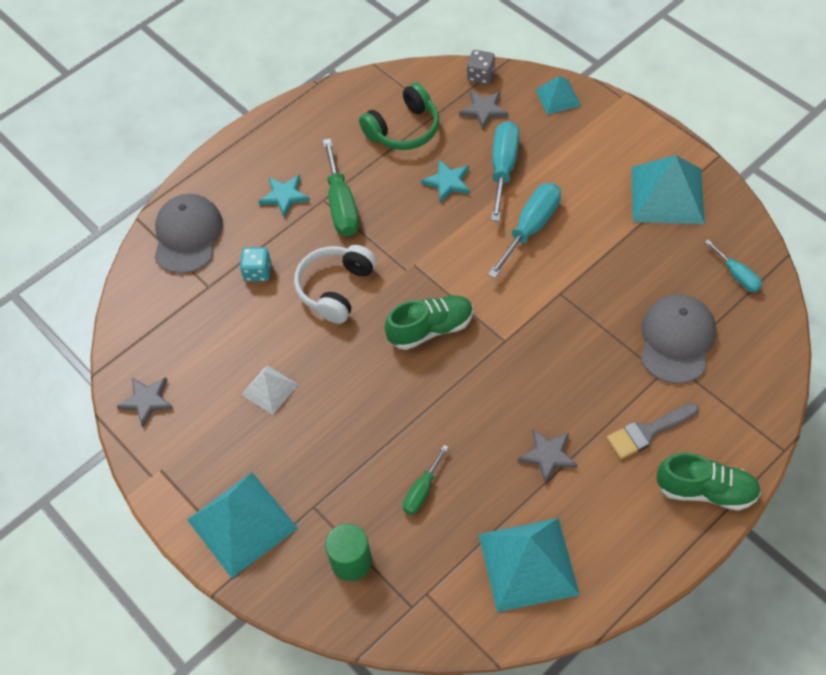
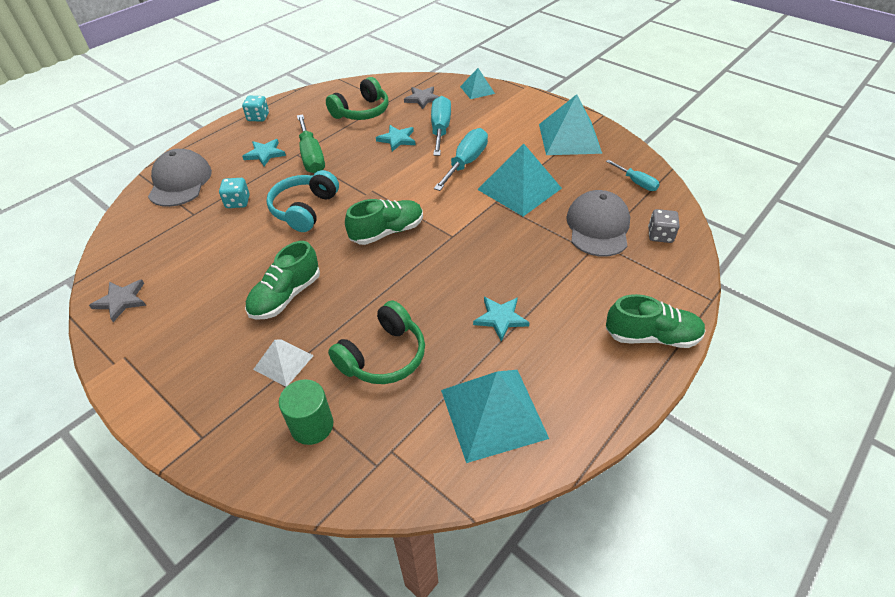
camera: 10 degrees left, 10 degrees down
(242, 523) = (201, 399): turquoise pyramid -> turquoise pyramid (519, 188)
(269, 389) = (240, 284): white pyramid -> white pyramid (283, 362)
(272, 131) = (258, 117): none -> turquoise dice
(319, 409) = (286, 296): none -> green shoe
(335, 288) = (304, 209): white headphones -> turquoise headphones
(422, 491) = (383, 356): green screwdriver -> green headphones
(481, 76) = (419, 81): grey dice -> grey dice (660, 235)
(548, 455) = (500, 318): grey star -> turquoise star
(647, 432) = (588, 294): grey brush -> none

